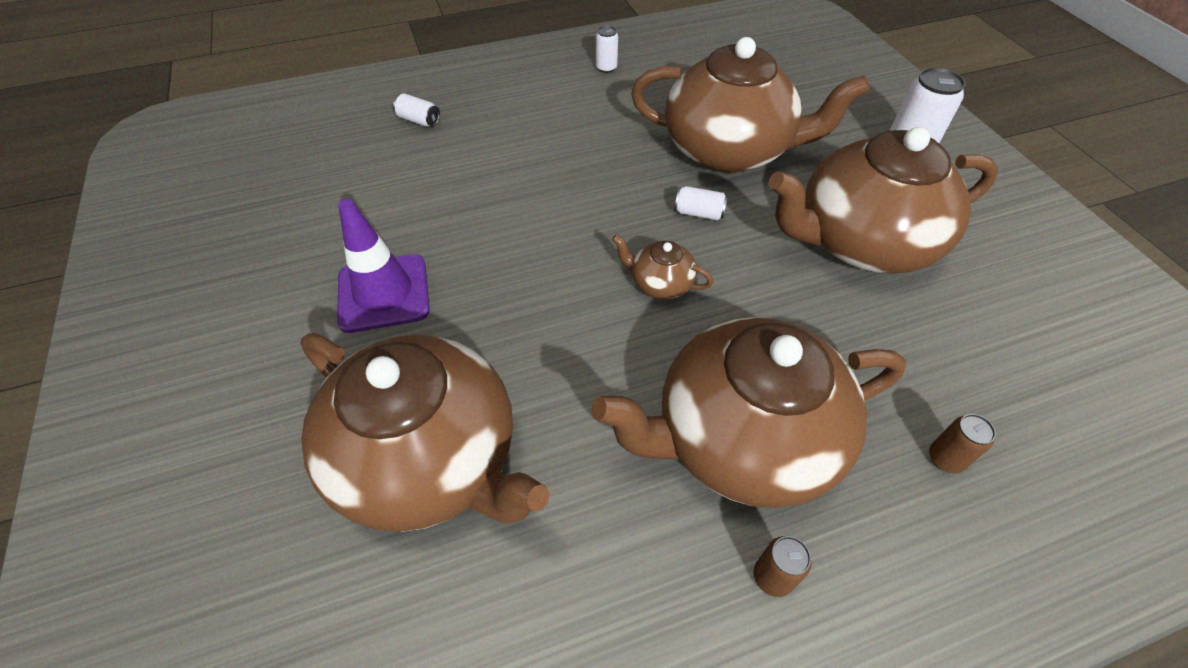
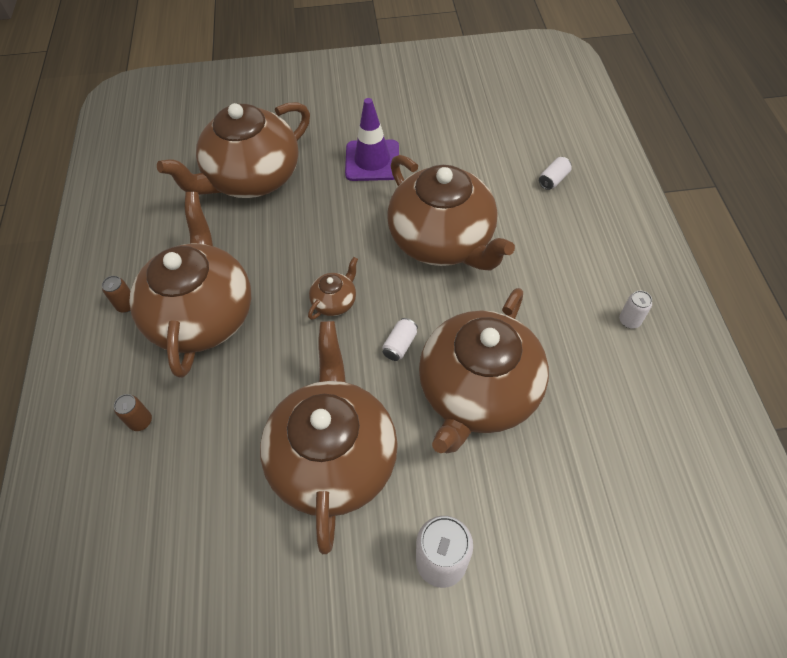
camera: 105 degrees right, 5 degrees up
(533, 198) = (442, 241): none -> brown teapot

